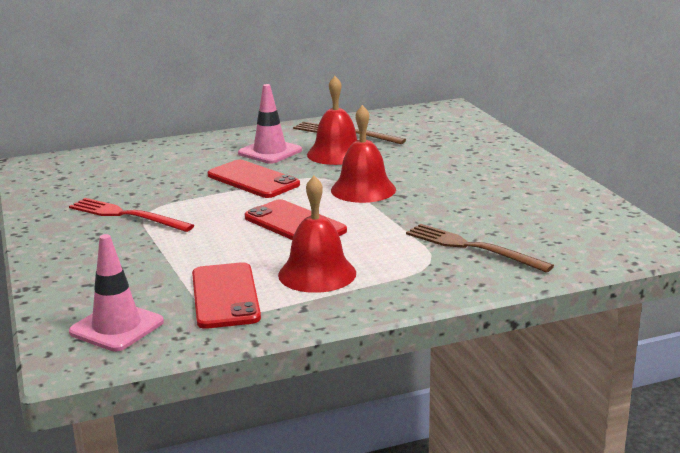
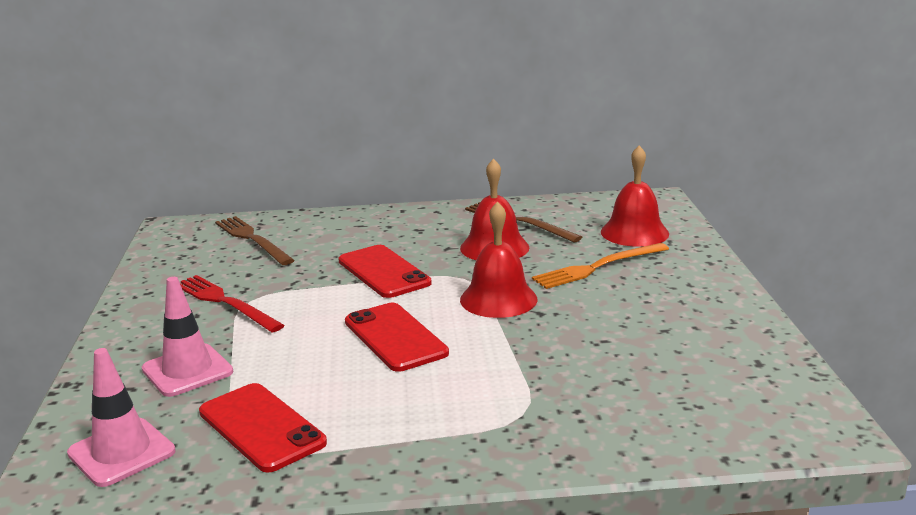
camera: 15 degrees right, 0 degrees up
(225, 296) = (261, 427): red phone -> red phone turned 45 degrees counterclockwise
(270, 152) = (423, 237): pink traffic cone -> pink traffic cone (187, 371)
(317, 274) = (381, 411): red bell -> red bell (634, 232)
(430, 160) = (597, 267): none -> orange fork
(471, 247) = (584, 399): brown fork -> brown fork (252, 239)

